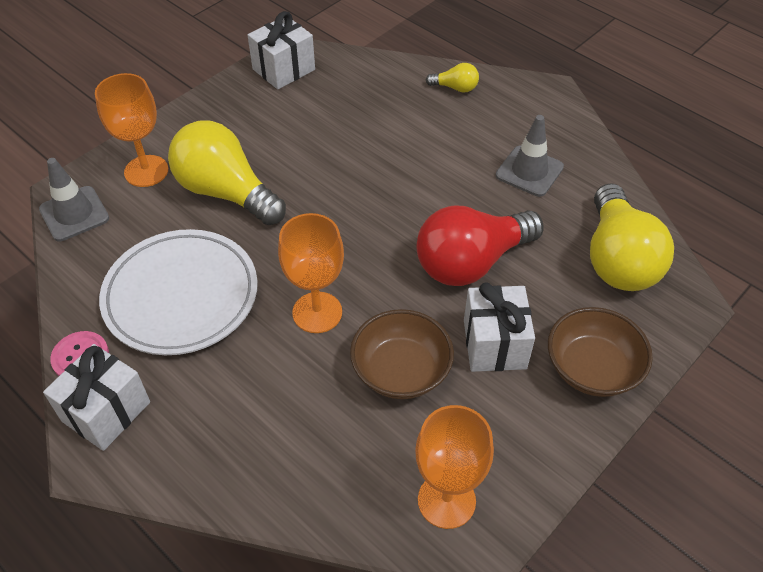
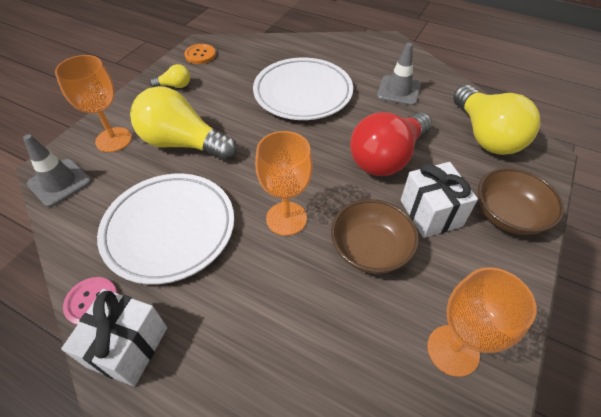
camera: 15 degrees left, 0 degrees up
(283, 69) = (200, 55): white gift -> orange button
(398, 151) = (303, 93): none -> white plate
(455, 88) = (325, 48): yellow light bulb -> yellow light bulb (175, 86)

